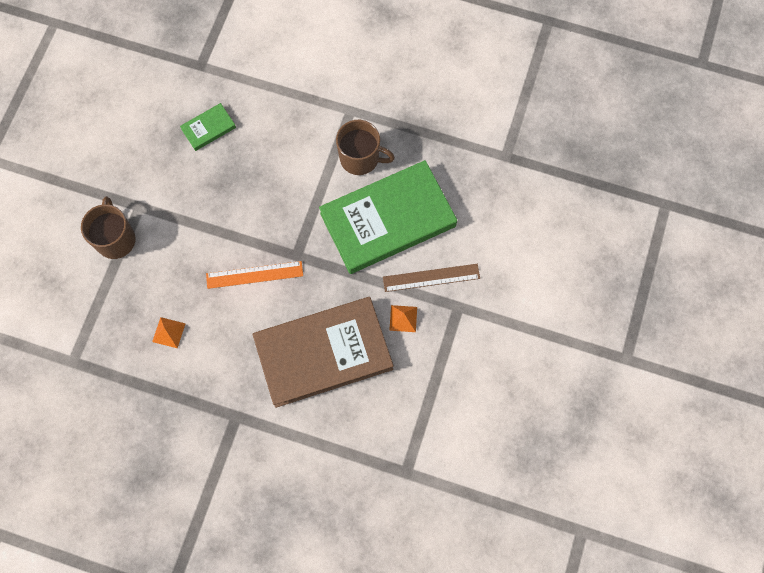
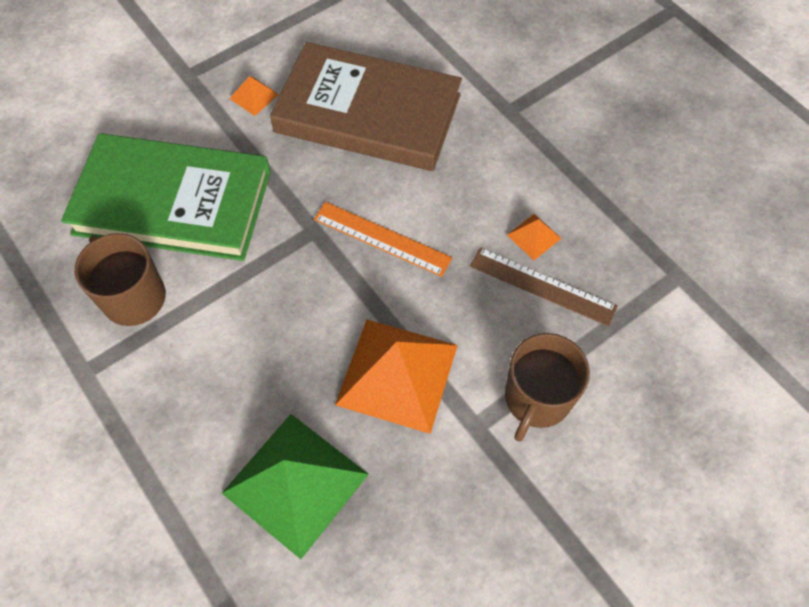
camera: 145 degrees left, 10 degrees down
(194, 206) = (397, 374): none -> orange pyramid
(208, 128) = (295, 483): green book -> green pyramid
(431, 277) = (186, 116): brown ruler -> brown ruler (542, 286)

